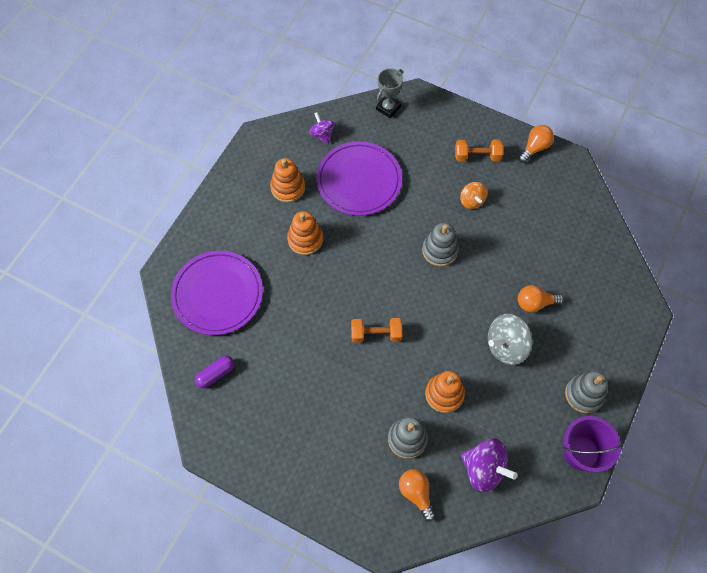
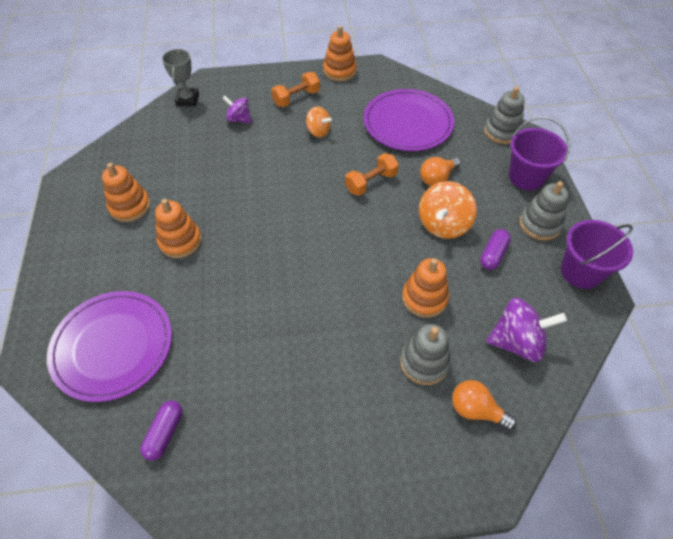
camera: 35 degrees left, 10 degrees down
(322, 135) = (136, 147): purple spinning top -> purple spinning top (239, 119)
(359, 180) = (200, 166): purple plate -> purple plate (408, 123)
(376, 334) = (316, 284): orange dumbbell -> orange dumbbell (371, 182)
(439, 250) = (321, 182): grey stacking toy -> grey stacking toy (502, 131)
(506, 346) = (443, 224): grey spinning top -> orange spinning top
(524, 394) = (493, 254): none -> purple capsule
(535, 148) = (339, 71): orange light bulb -> orange stacking toy
(611, 348) = (526, 177): none -> purple bucket

